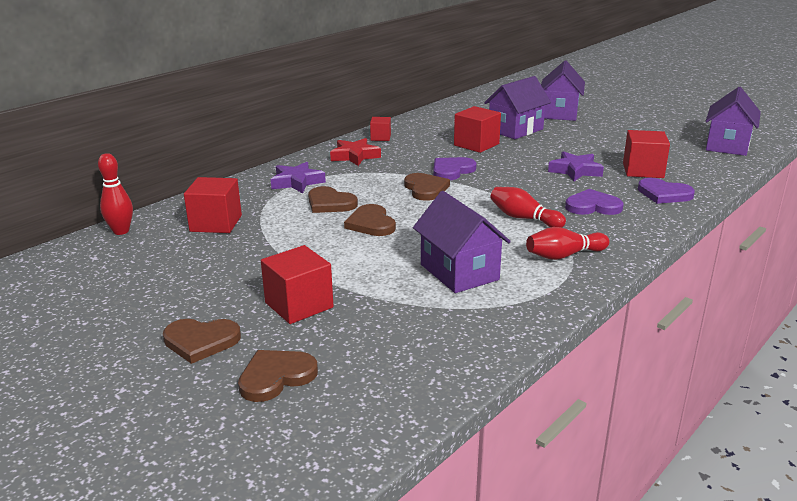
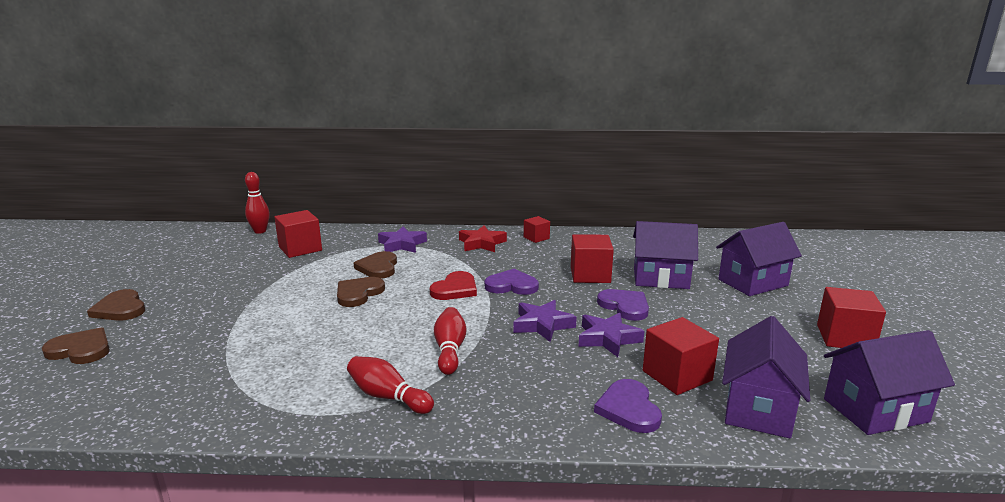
camera: 50 degrees right, 5 degrees down
(299, 305) = (193, 319): red cube -> red cube (845, 338)
(425, 189) = (455, 289): brown heart -> red heart
(459, 272) = (302, 358): purple house -> purple house (758, 409)
(529, 181) = (542, 325): none -> purple star
(592, 206) = (529, 376): purple heart -> purple heart (625, 306)

